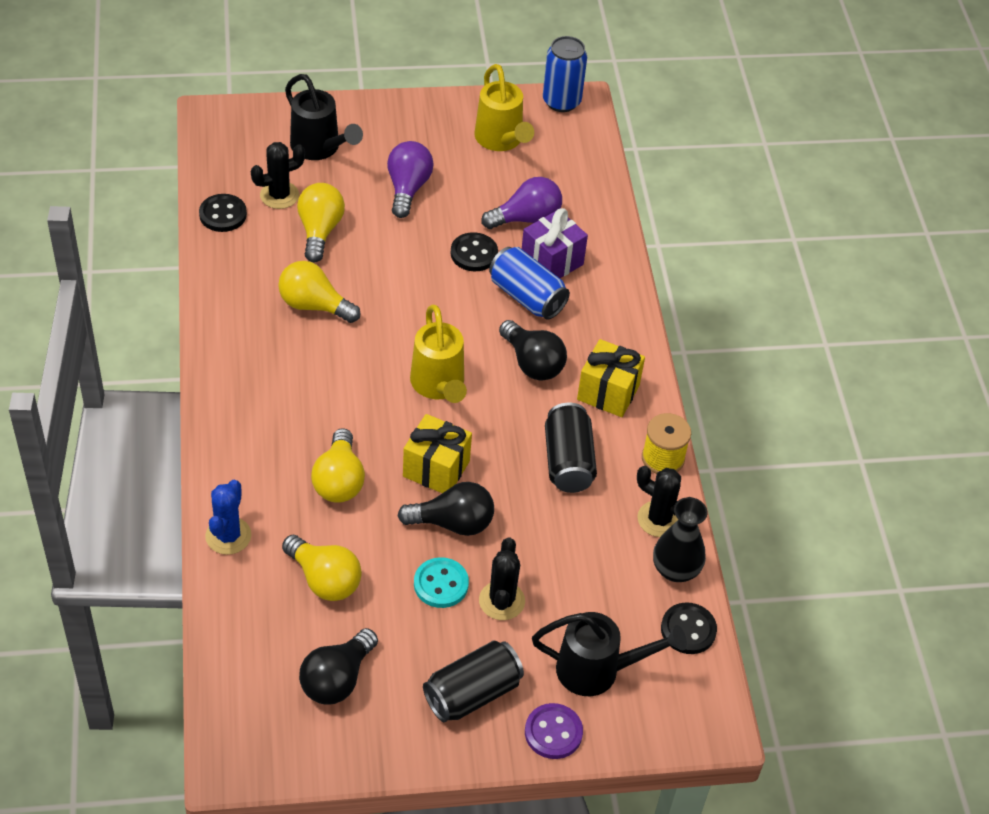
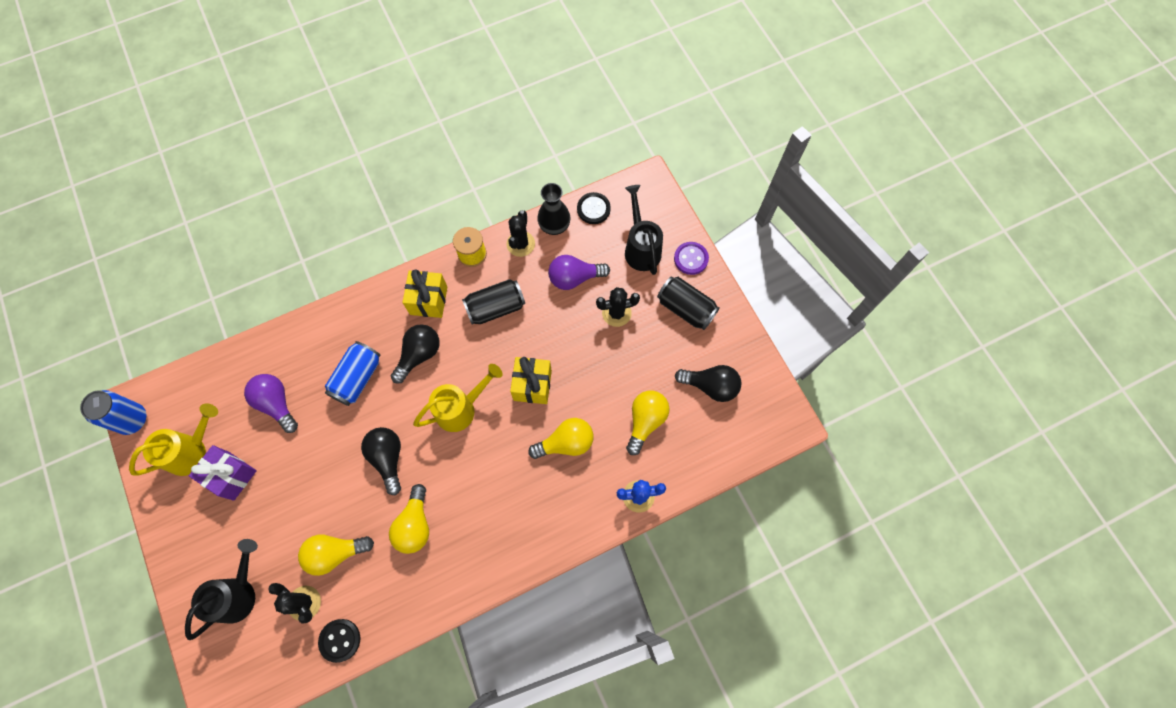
camera: 105 degrees left, 20 degrees up
(407, 188) = (268, 503): purple light bulb -> purple light bulb (574, 278)
(441, 584) = (619, 351): turquoise button -> none
(453, 523) = (571, 360): black light bulb -> black light bulb (388, 458)
(474, 254) = (325, 429): black button -> none
(551, 261) = (317, 372): purple gift -> purple gift (231, 476)

